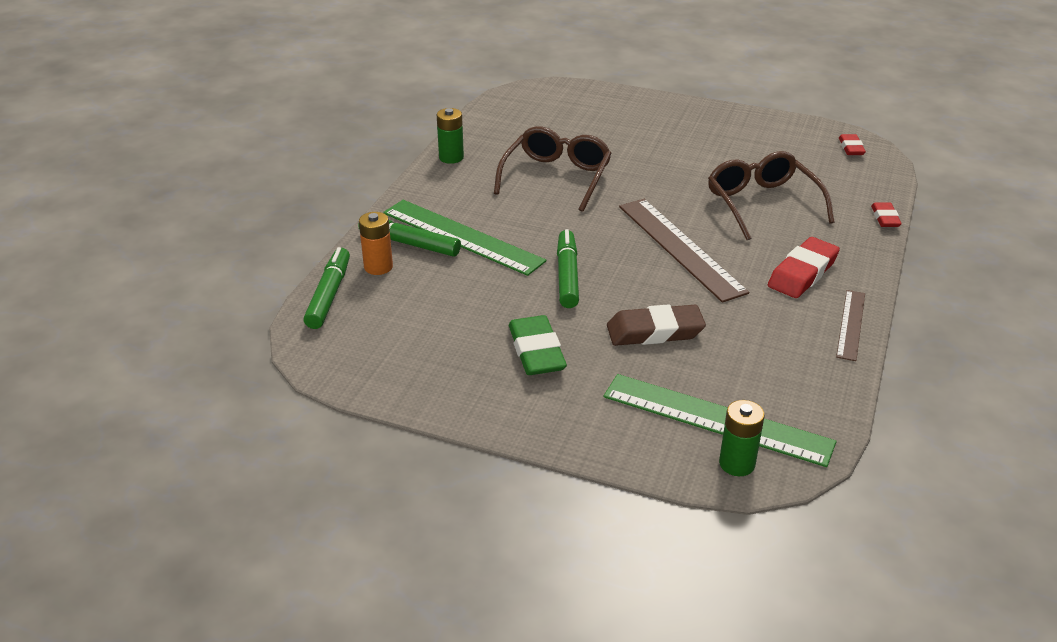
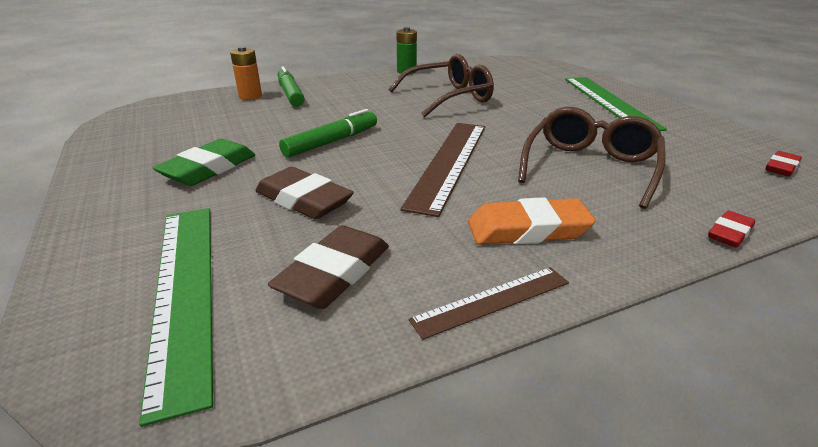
camera: 45 degrees right, 5 degrees down
(329, 295) = (200, 97): green marker -> none
(462, 237) = (323, 101): green ruler -> green ruler (608, 102)
(737, 464) = (99, 341): green battery -> none
(764, 360) = (334, 273): none -> brown eraser
(802, 273) = (528, 229): red eraser -> orange eraser

